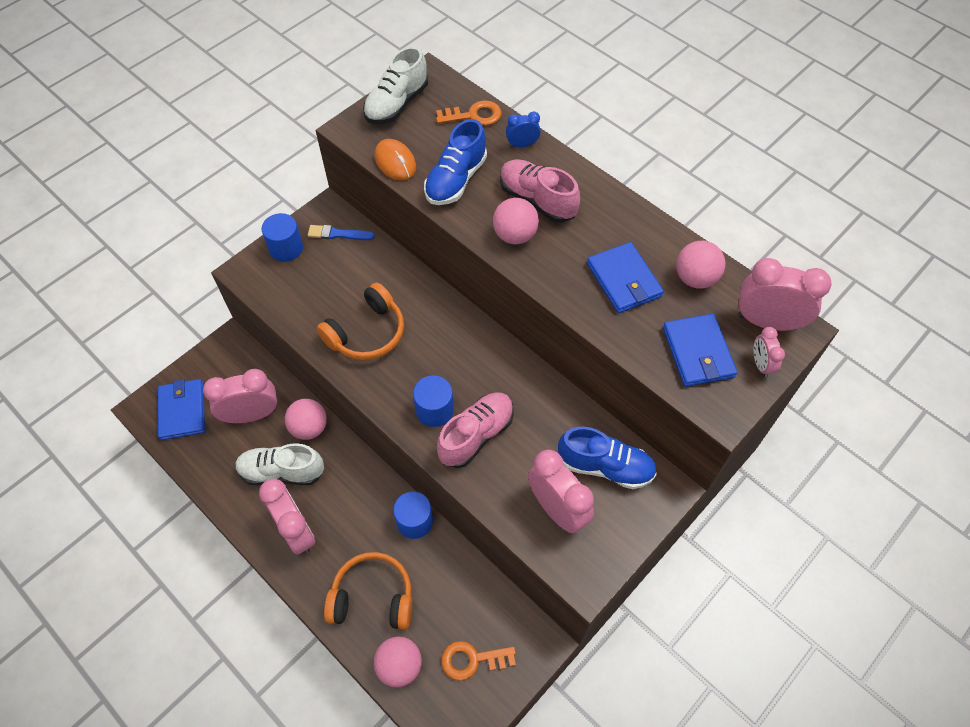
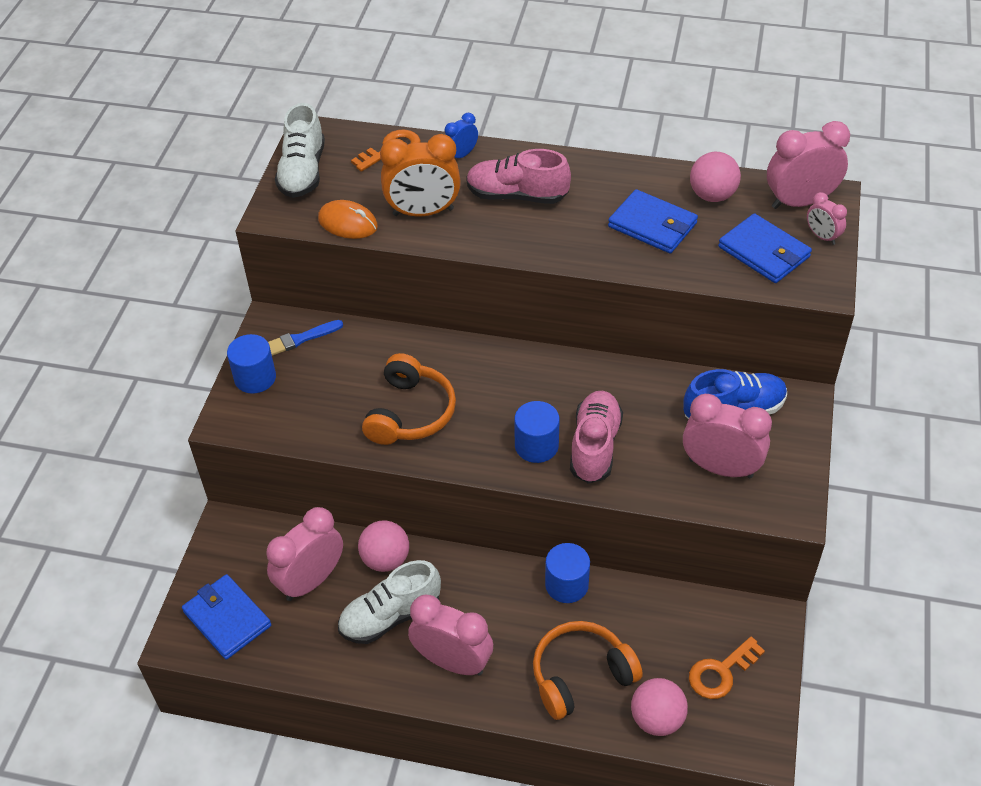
camera: 30 degrees left, 10 degrees down
(456, 180) = (423, 212): blue shoe -> orange clock
(515, 235) = (522, 234): pink ball -> none

